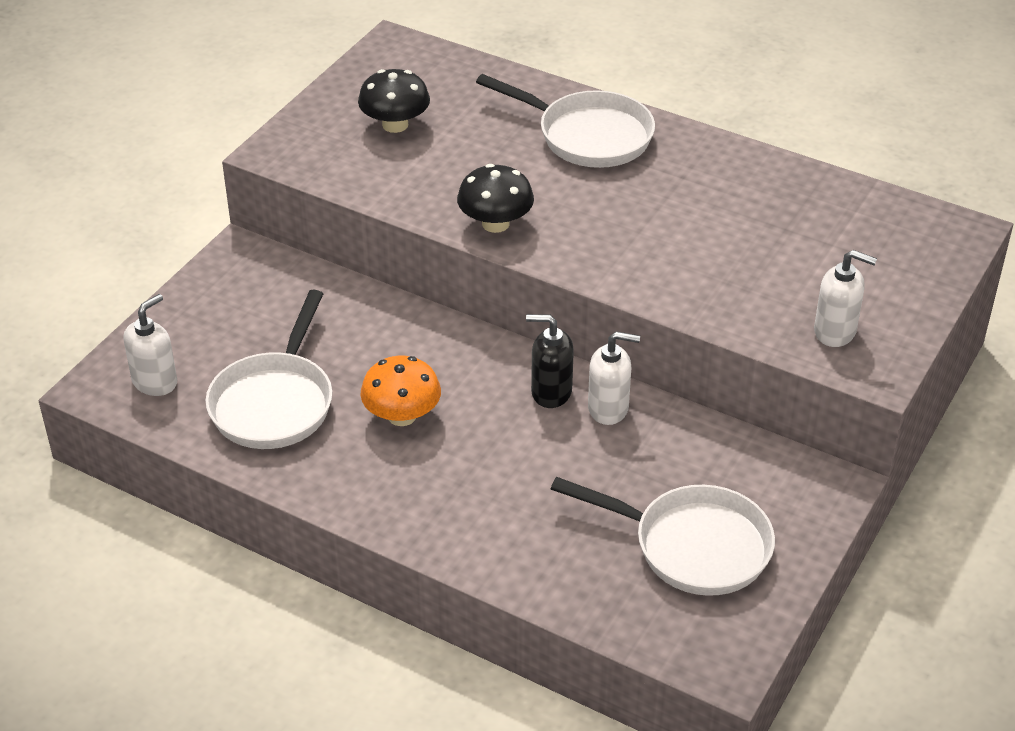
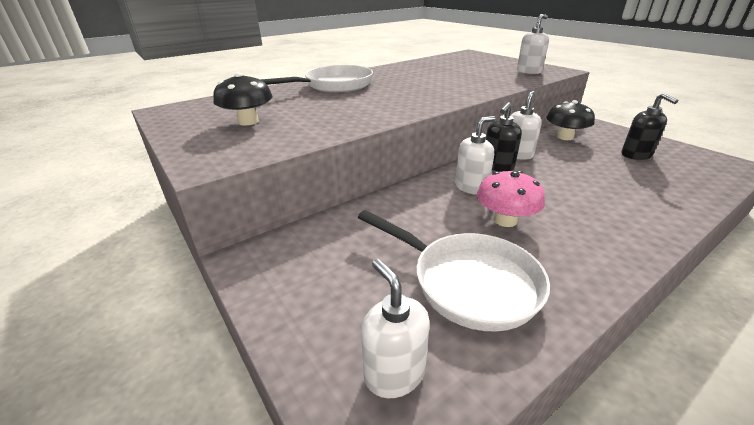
camera: 65 degrees left, 10 degrees down
(402, 415) = (505, 220): orange mushroom -> pink mushroom
(470, 376) = (471, 187): none -> white soap dispenser
(495, 223) = (389, 112): black mushroom -> black mushroom (565, 137)
(693, 546) = (636, 155): white pan -> black soap dispenser

